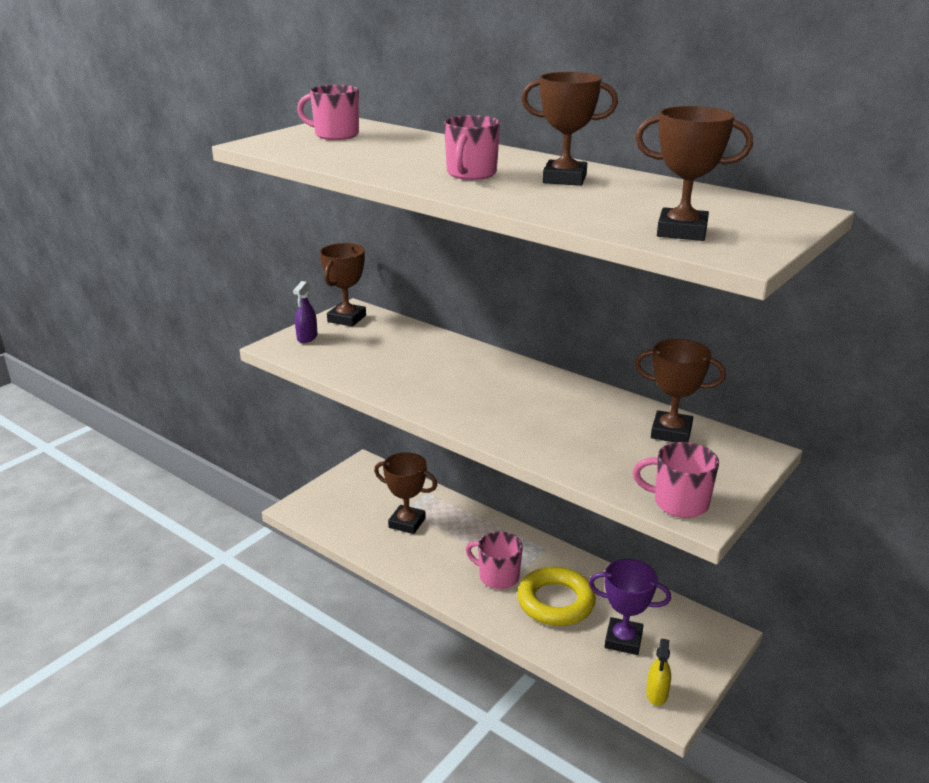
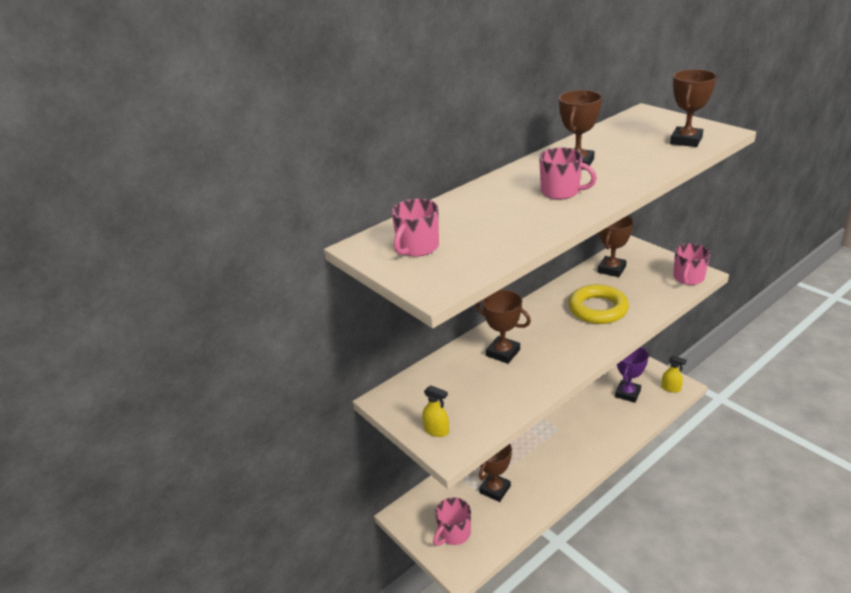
camera: 75 degrees left, 5 degrees up
(307, 337) = (436, 430): purple spray bottle -> yellow spray bottle
(346, 319) = (402, 404): brown trophy -> brown trophy (503, 353)
(497, 576) = (565, 443): pink mug -> pink mug (454, 533)
(556, 602) = (592, 417): yellow ring -> yellow ring (598, 309)

